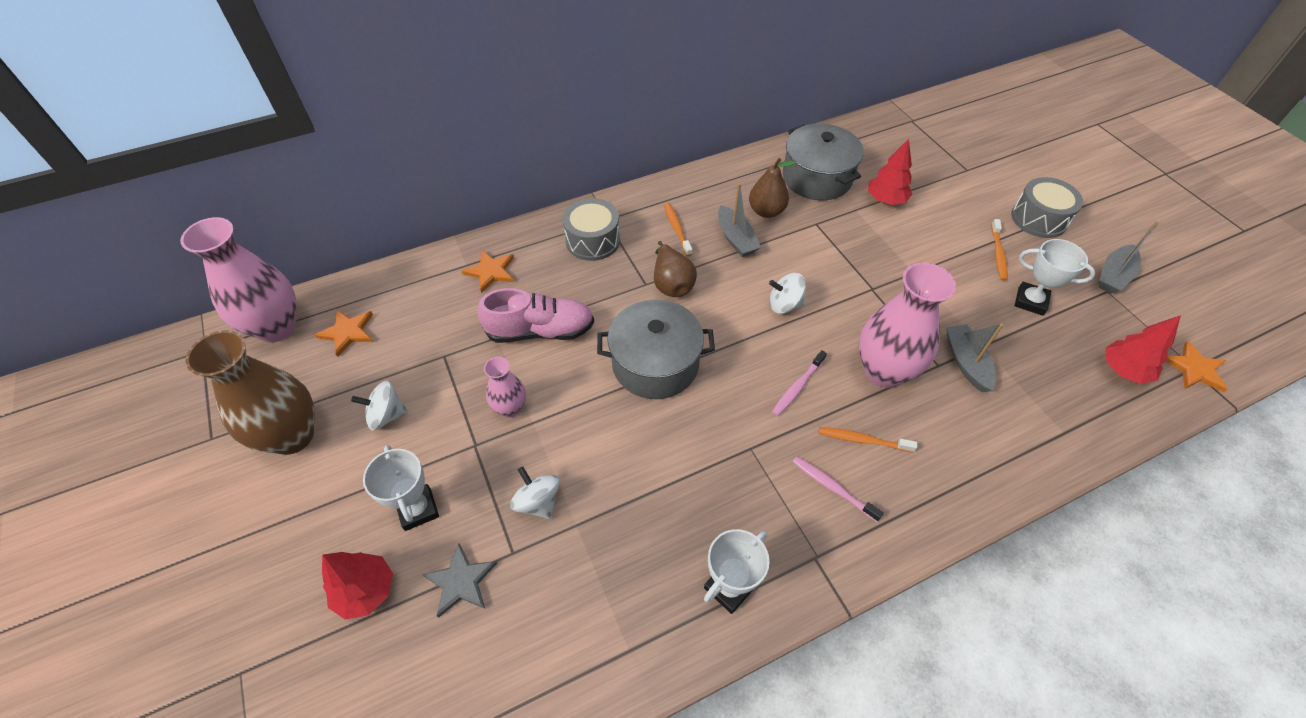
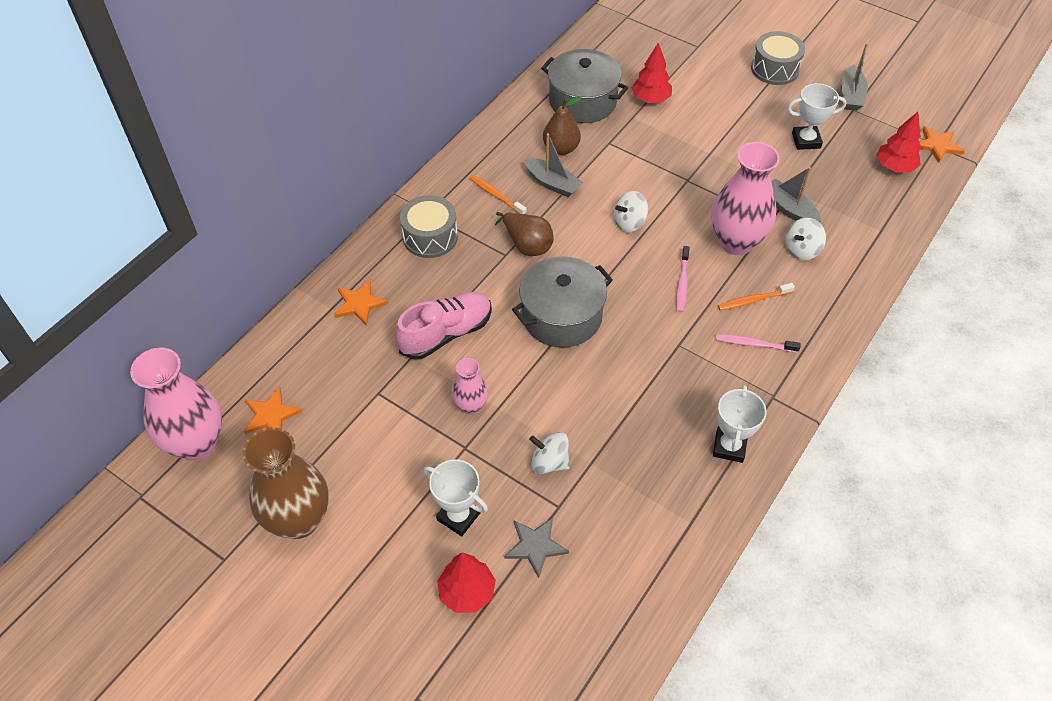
camera: 30 degrees left, 0 degrees up
(386, 415) = (369, 463): white spinning top -> white spinning top (801, 250)
(998, 254) = (762, 111): orange toothbrush -> none

